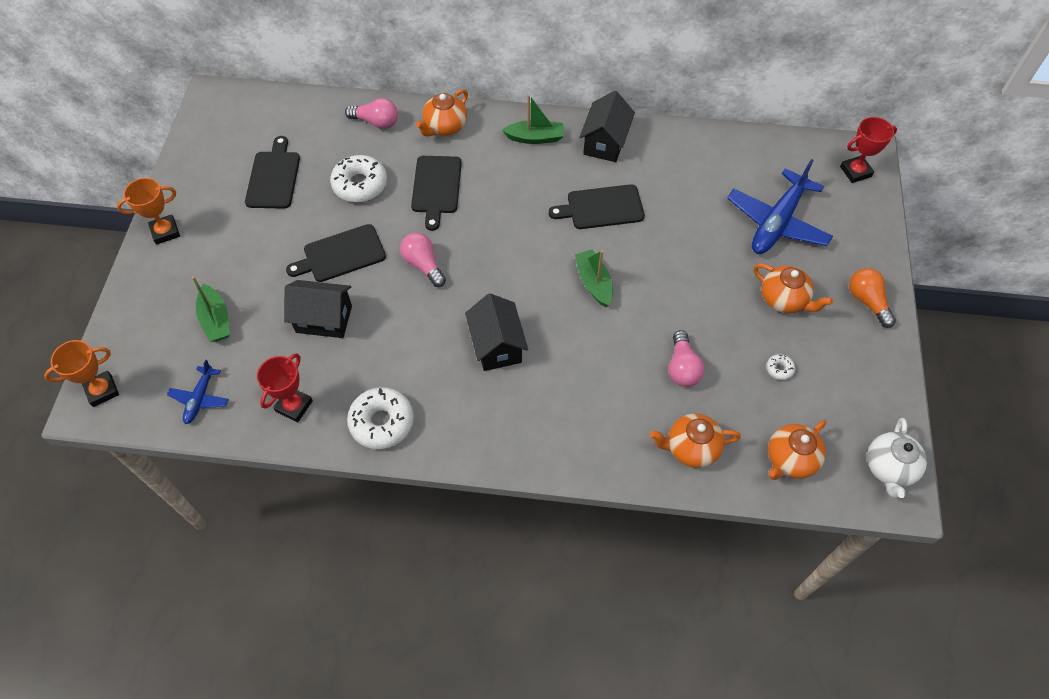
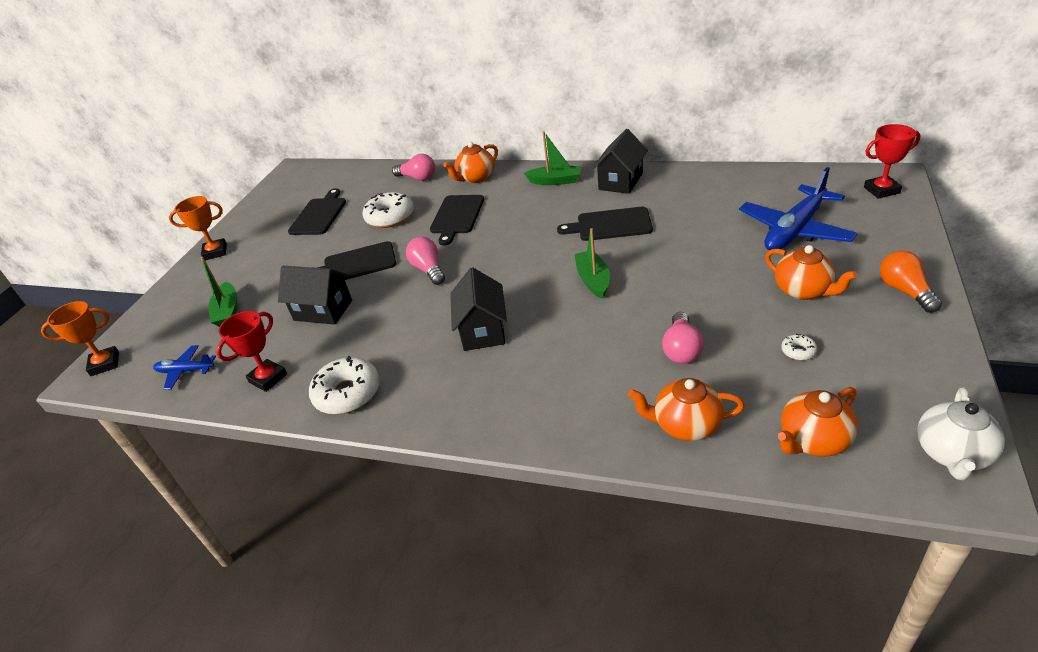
camera: 15 degrees right, 20 degrees down
(200, 399) = (185, 371): blue plane -> blue plane turned 75 degrees clockwise

